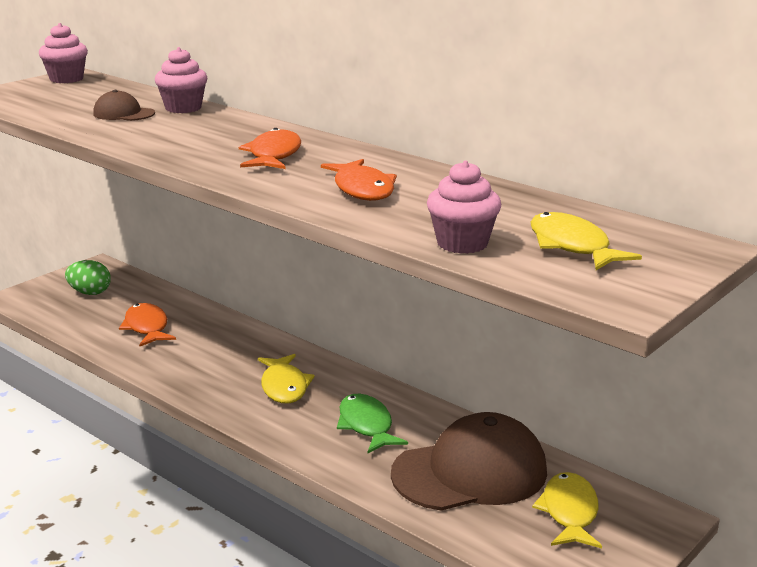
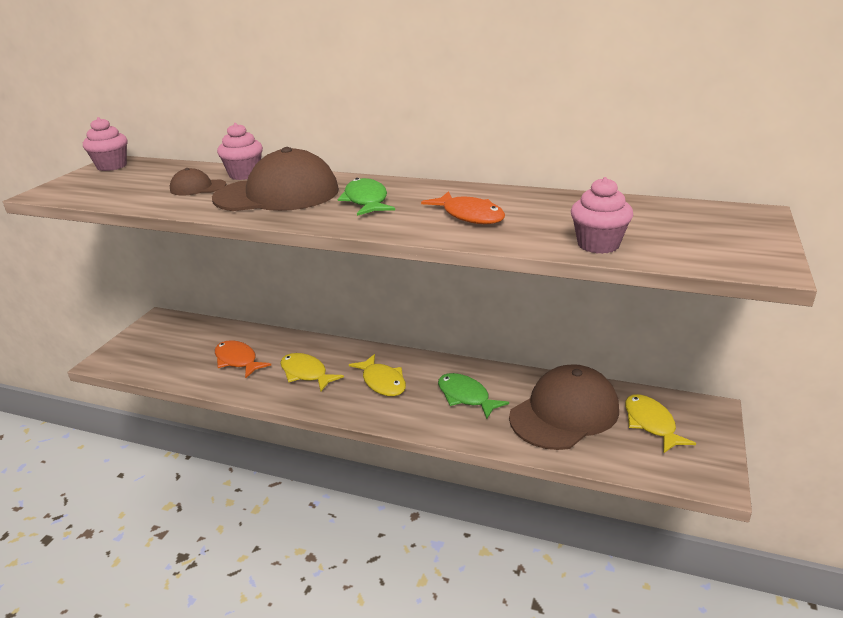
camera: 20 degrees left, 5 degrees up
(90, 293) = (168, 342): green egg -> none
(192, 133) = (277, 194): none -> brown cap
(273, 155) = (366, 201): orange fish -> green fish
(572, 246) = (674, 231): yellow fish -> yellow fish (306, 373)

